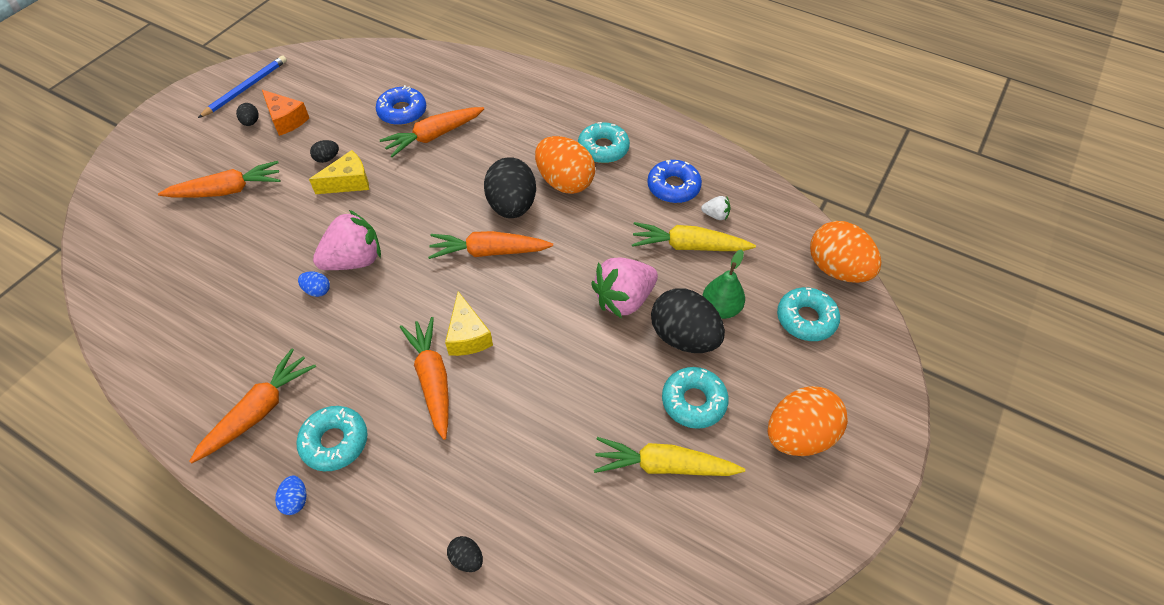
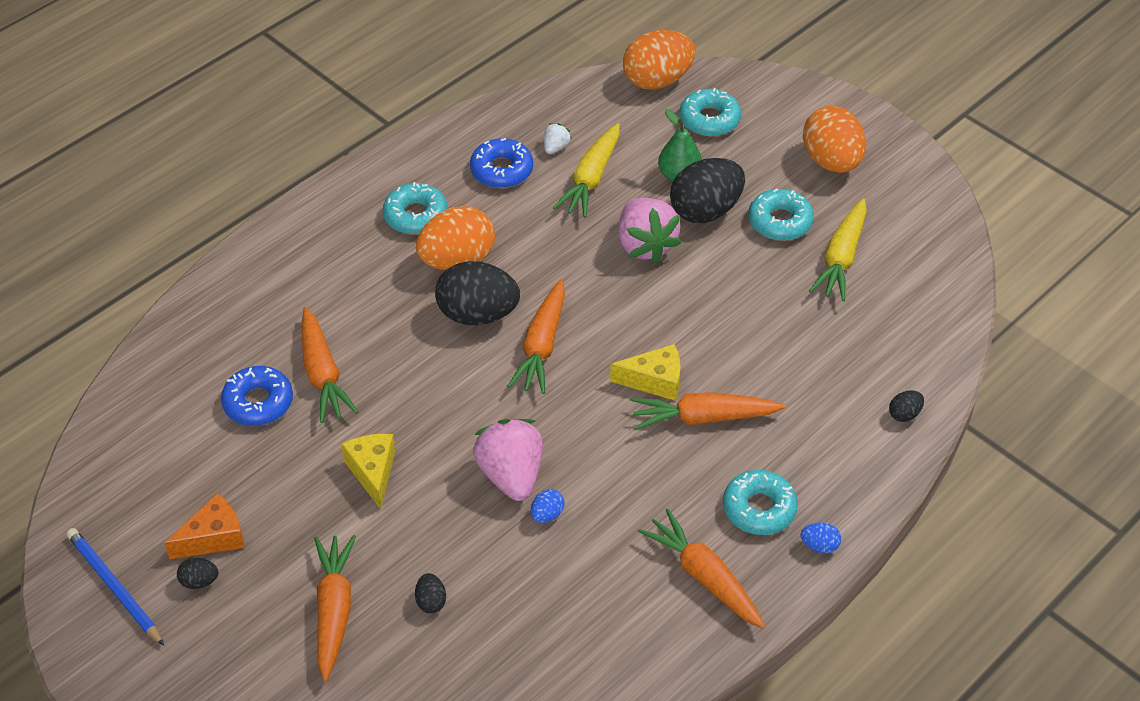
camera: 75 degrees left, 5 degrees down
(327, 158) = (317, 493): black egg -> black egg (431, 601)

